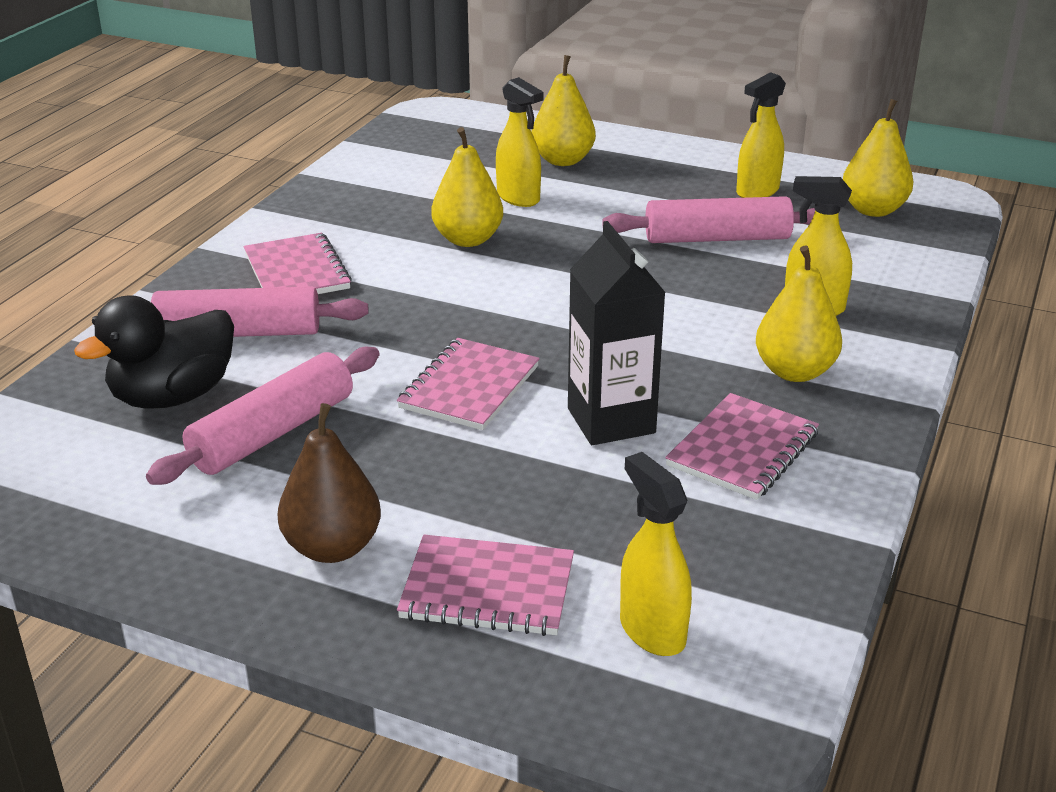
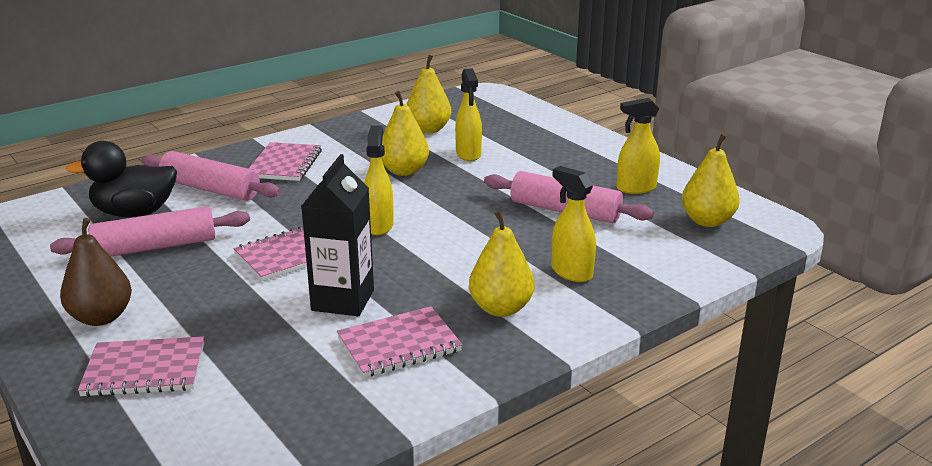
camera: 30 degrees right, 5 degrees down
(487, 589) = (144, 370): pink notebook -> pink notebook turned 45 degrees counterclockwise
(563, 160) = (528, 138): yellow pear -> yellow pear (428, 129)
(652, 631) = (197, 429): yellow spray bottle -> yellow spray bottle (379, 225)

